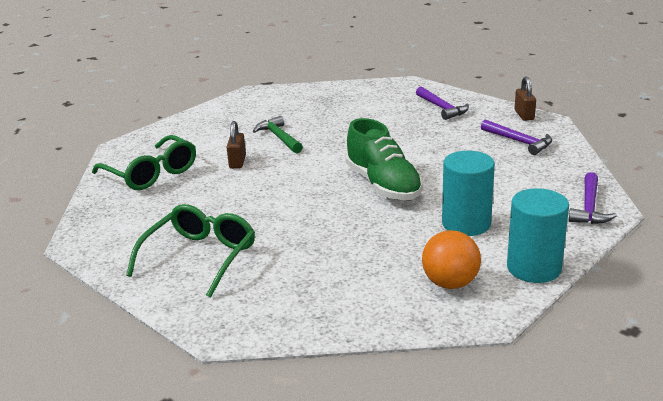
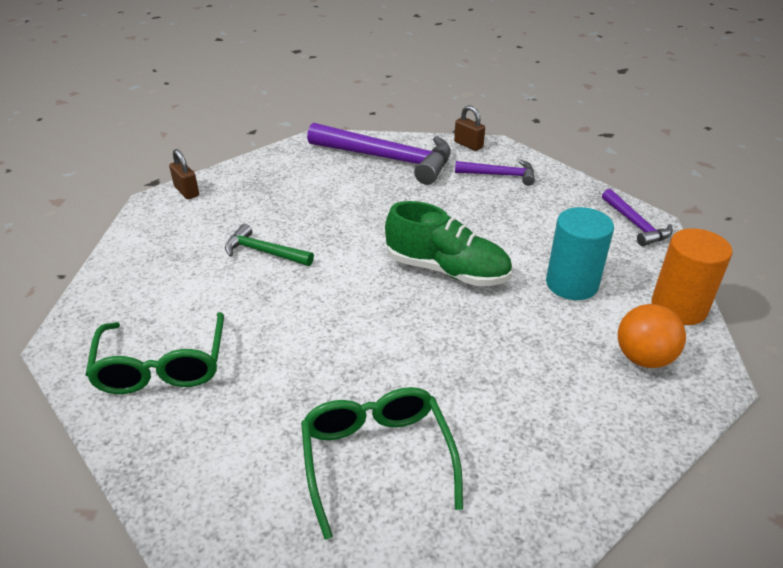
camera: 40 degrees left, 10 degrees up
(152, 174) = (162, 366): green glasses -> green glasses turned 75 degrees clockwise
(237, 162) = (255, 304): brown padlock -> brown padlock (186, 191)
(441, 108) = (387, 159): purple hammer -> purple hammer, size x1.96
(533, 268) = (678, 307): turquoise cylinder -> orange cylinder

